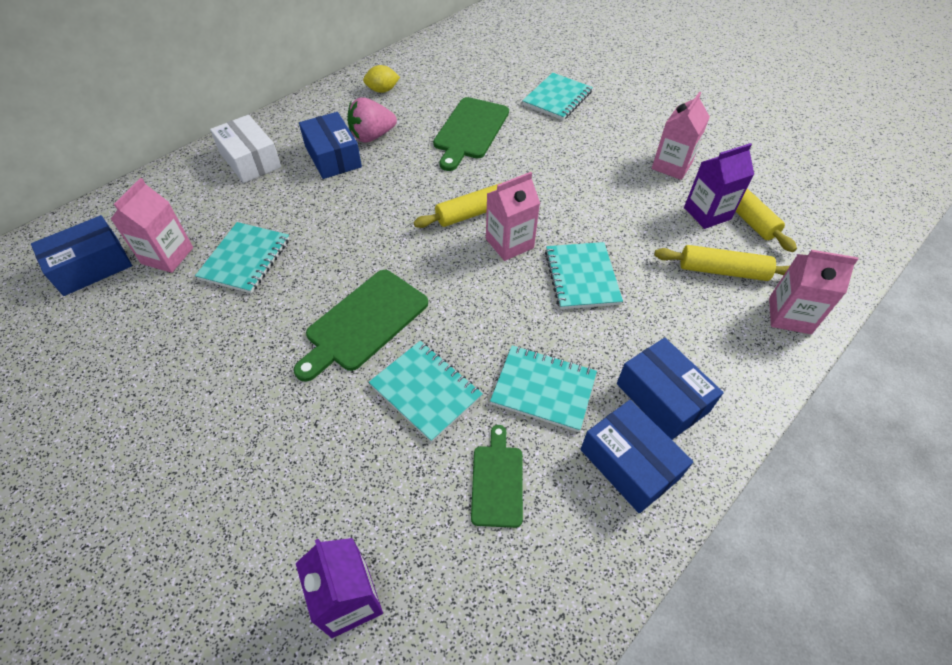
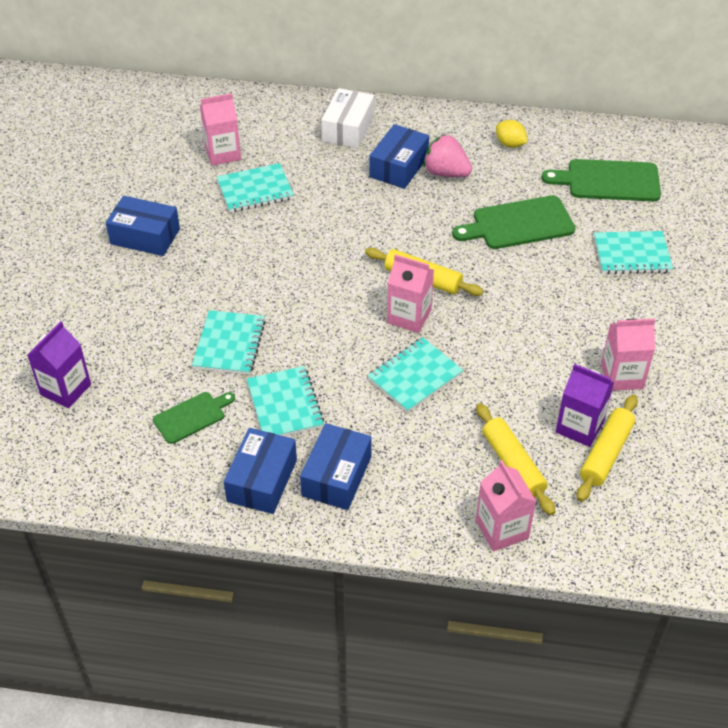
camera: 55 degrees right, 5 degrees down
(91, 266) = (182, 128): blue box -> blue box (145, 236)
(364, 322) = (257, 281): green cutting board -> green cutting board (608, 181)

